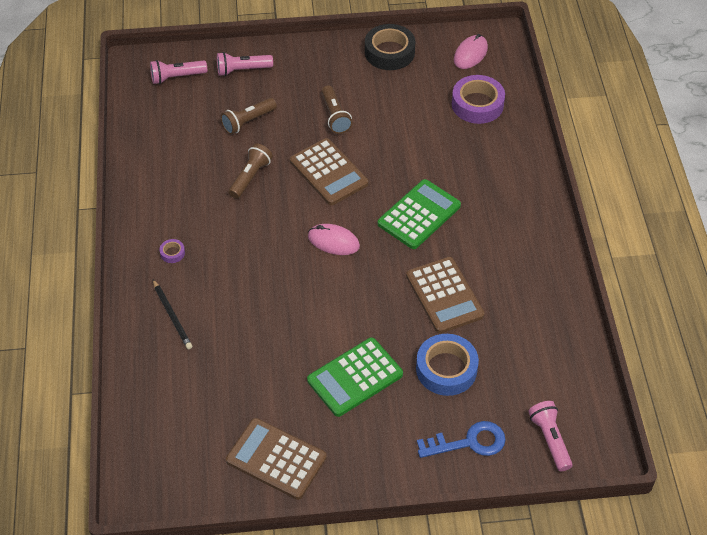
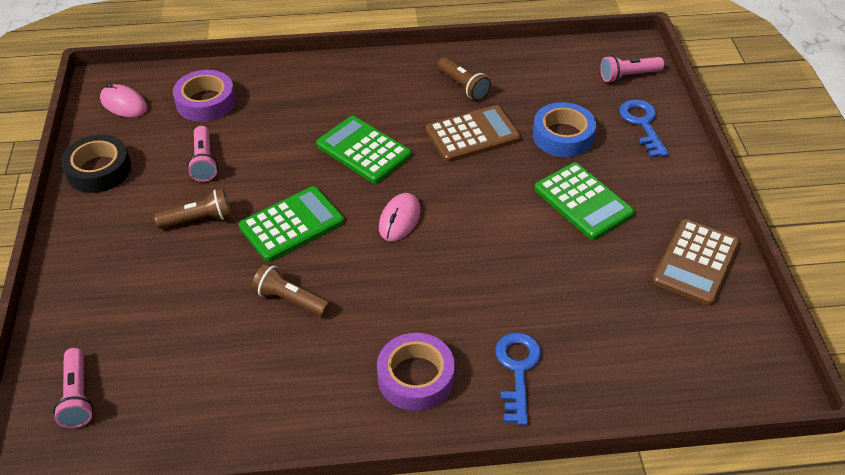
camera: 90 degrees left, 5 degrees down
(172, 253) = (415, 377): purple tape -> purple tape, size x2.32
(172, 316) = (517, 370): black pencil -> blue key
(242, 70) = (86, 317): pink flashlight -> pink flashlight (204, 162)
(248, 122) = (189, 307): brown flashlight -> brown flashlight (463, 86)
(329, 172) = (292, 224): brown calculator -> green calculator

